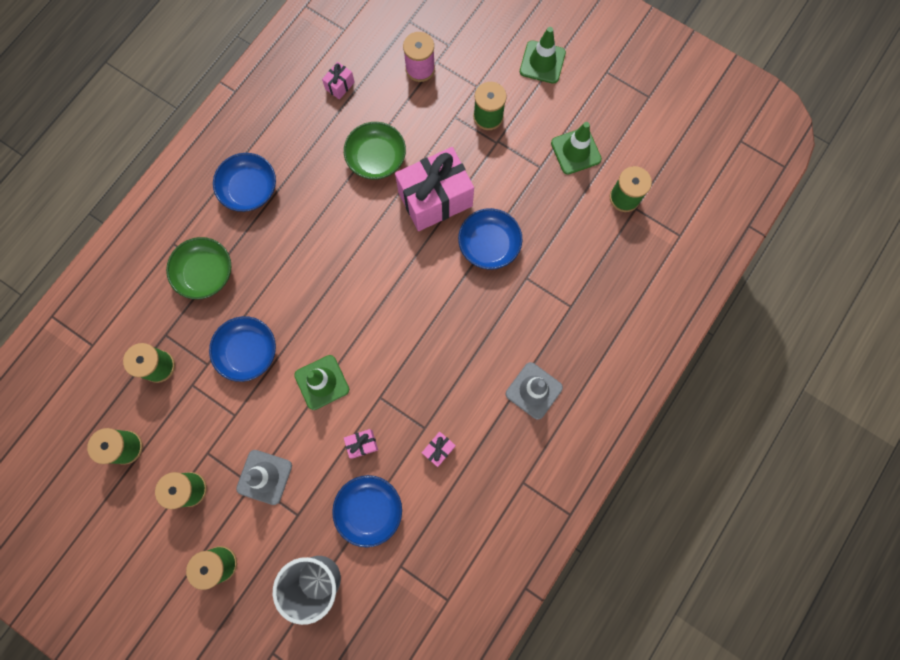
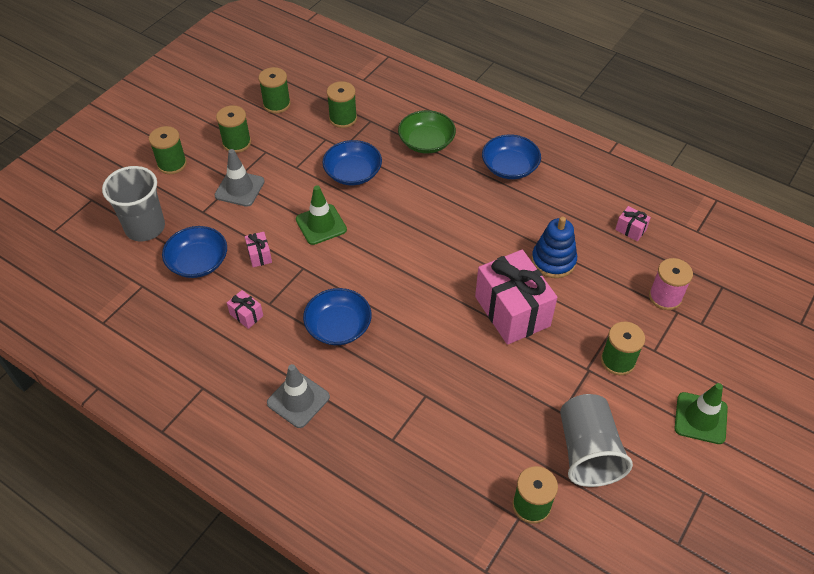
camera: 90 degrees right, 25 degrees down
(376, 158) = (553, 261): green bowl -> blue stacking toy
(489, 244) = (463, 360): blue bowl -> blue bowl (338, 326)
(575, 151) = (587, 451): green traffic cone -> grey cup

